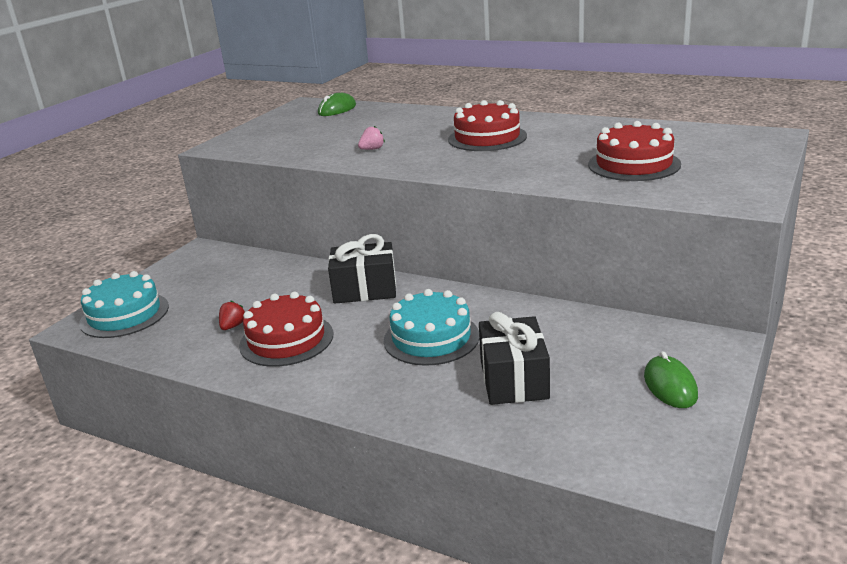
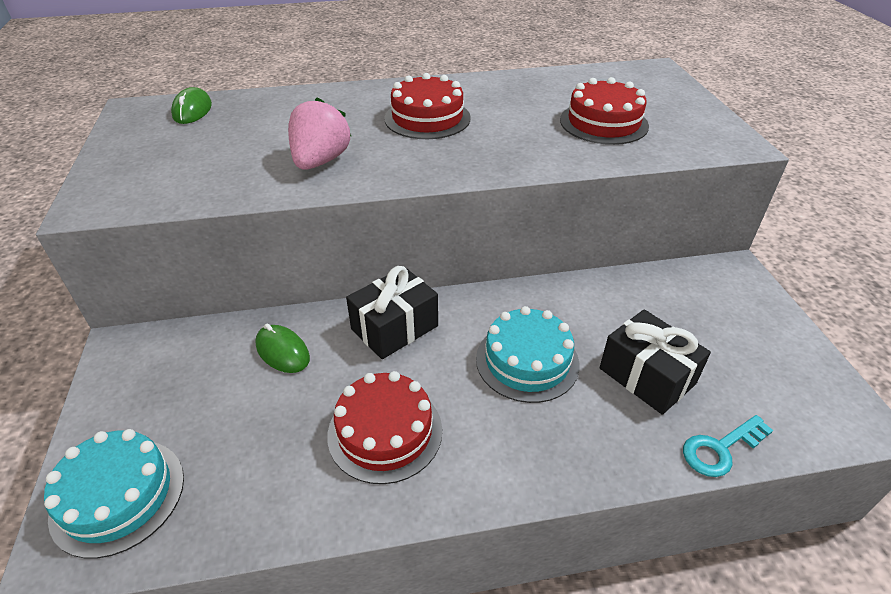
camera: 40 degrees left, 15 degrees up
(233, 326) = (298, 443): red strawberry -> none
(372, 149) = (320, 161): pink strawberry -> pink strawberry, size x2.16
(507, 442) = (720, 449): none -> turquoise key
(670, 386) = (754, 327): green mouse -> green mouse (282, 351)

